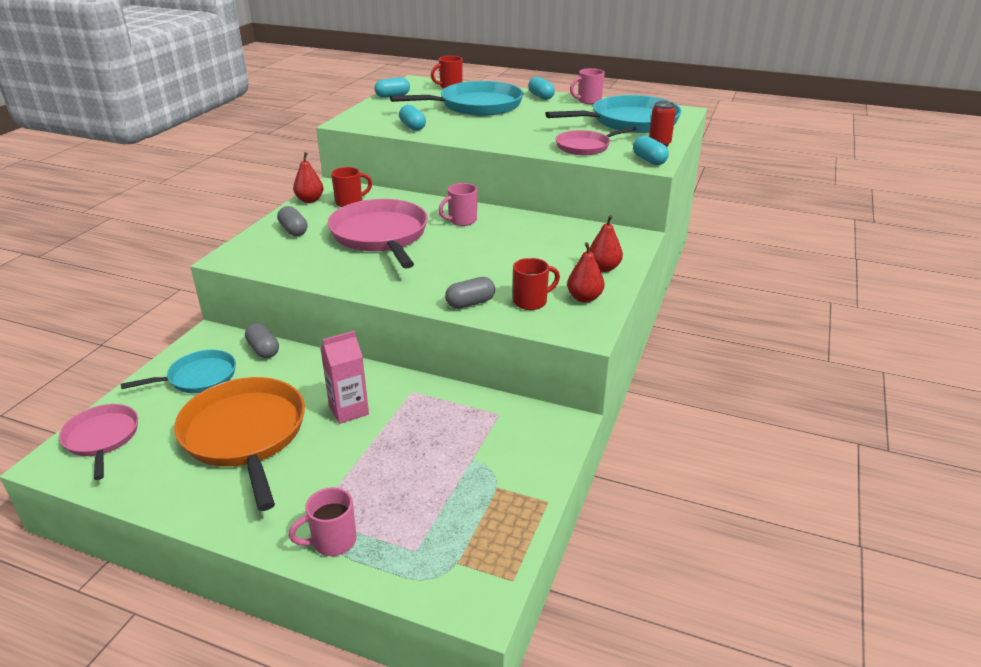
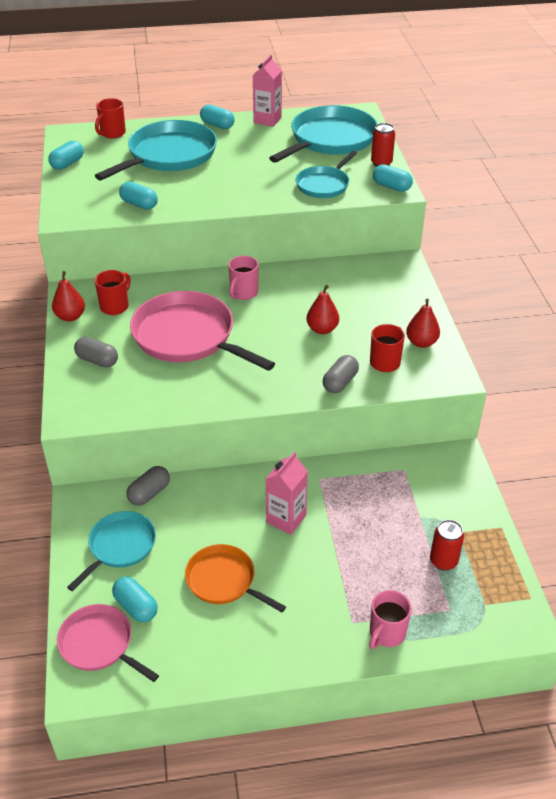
camera: 30 degrees left, 10 degrees up
(159, 424) = (136, 606): none -> turquoise capsule
(245, 434) = (223, 580): orange pan -> orange pan, size x0.58
(263, 350) = (149, 493): grey capsule -> grey capsule turned 75 degrees counterclockwise
(455, 505) = (443, 561): none -> red can
(585, 147) = (324, 185): pink pan -> turquoise pan
(588, 101) = (267, 120): pink mug -> pink carton
(603, 268) = (408, 305): red pear -> red pear (322, 329)

